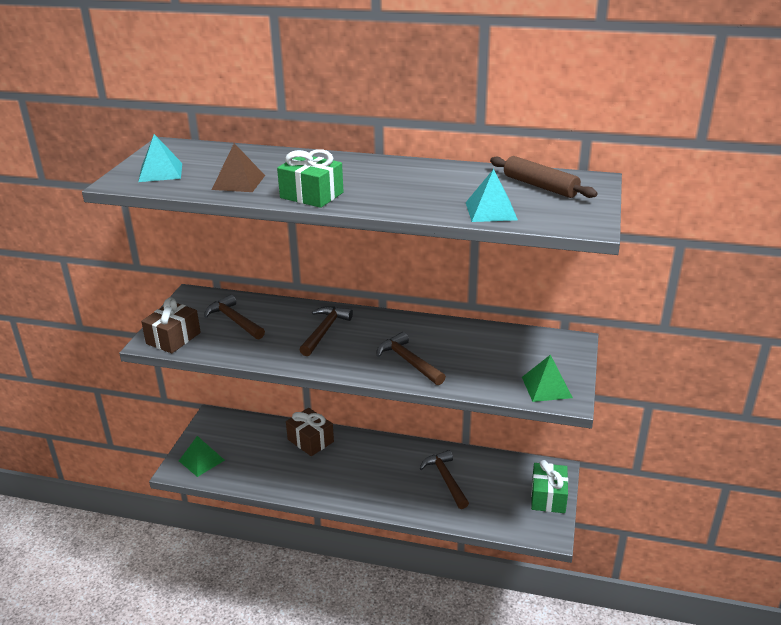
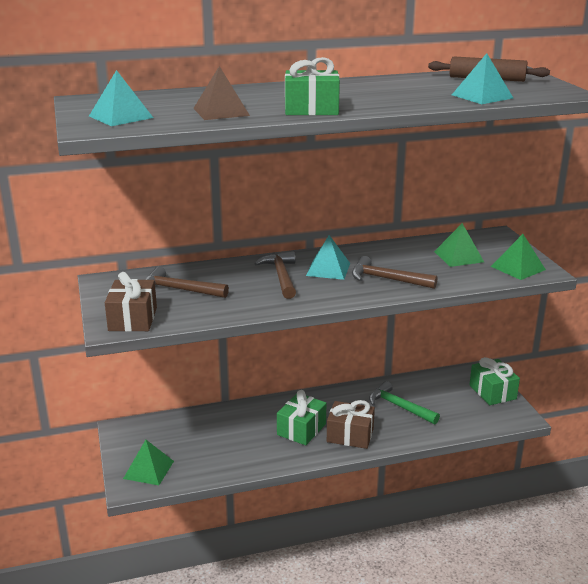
camera: 30 degrees left, 5 degrees down
(310, 440) = (245, 416): brown gift -> brown gift (350, 435)
(343, 469) = (301, 429): none -> green gift
(371, 335) = (328, 269): none -> turquoise pyramid
(446, 479) = (399, 407): brown hammer -> green hammer
(504, 356) = (458, 256): none -> green pyramid

